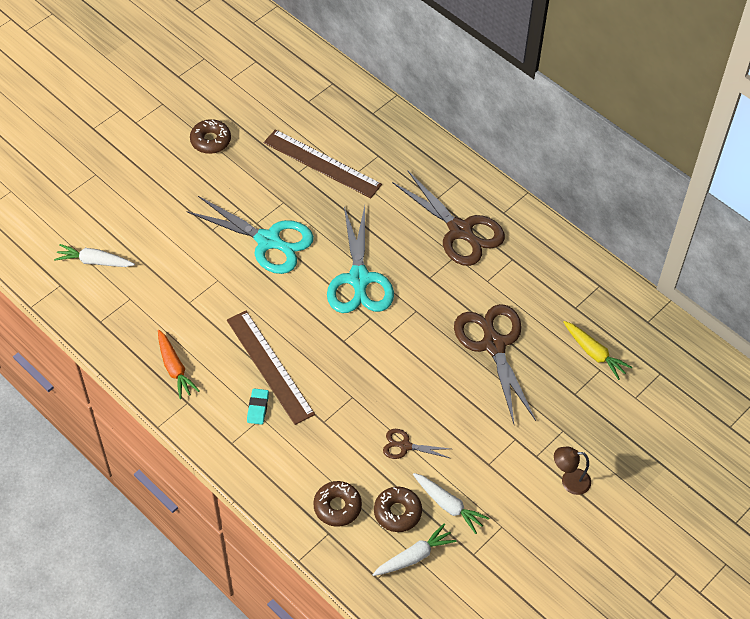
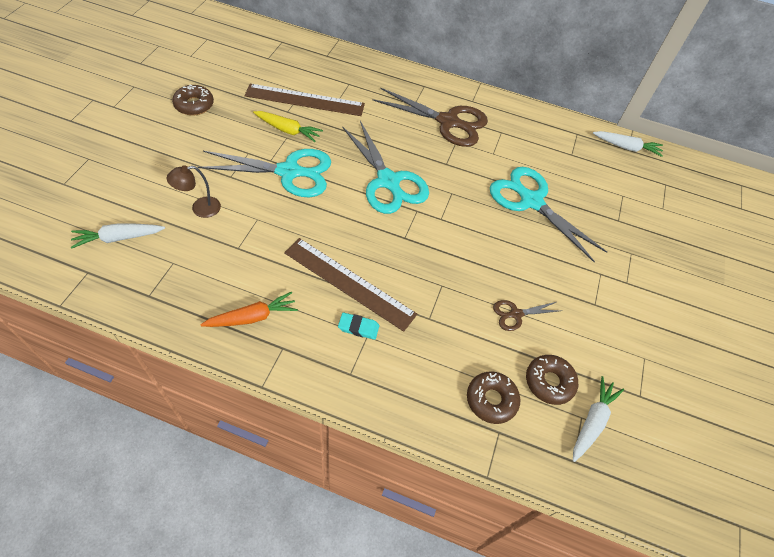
camera: 30 degrees left, 0 degrees up
(174, 368) = (252, 317): orange carrot -> orange carrot turned 60 degrees counterclockwise
(258, 408) = (358, 328): turquoise eraser -> turquoise eraser turned 60 degrees counterclockwise
(448, 505) = (588, 356): white carrot -> white carrot (626, 147)
(493, 344) = (531, 201): brown scissors -> turquoise scissors
(569, 481) = (667, 294): brown lamp -> brown lamp (200, 208)
(594, 353) = (609, 184): yellow carrot -> yellow carrot (288, 130)

